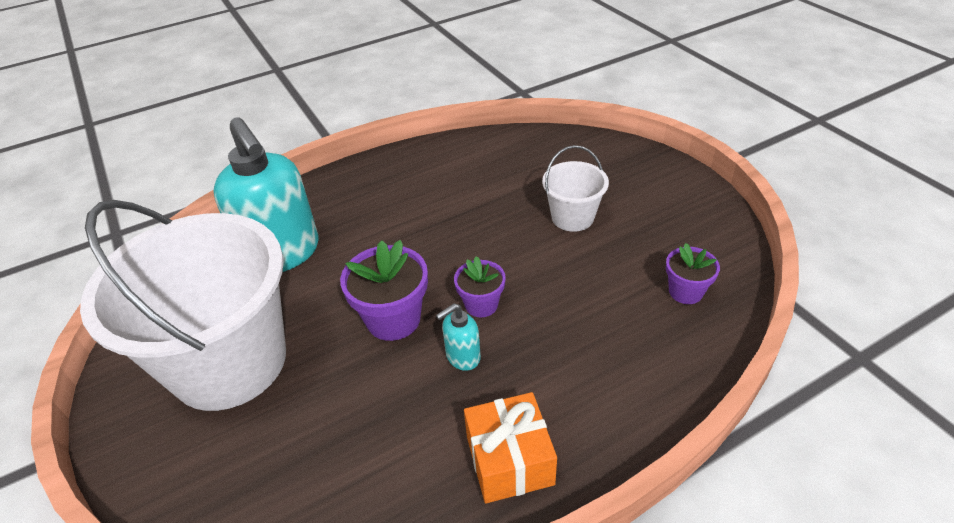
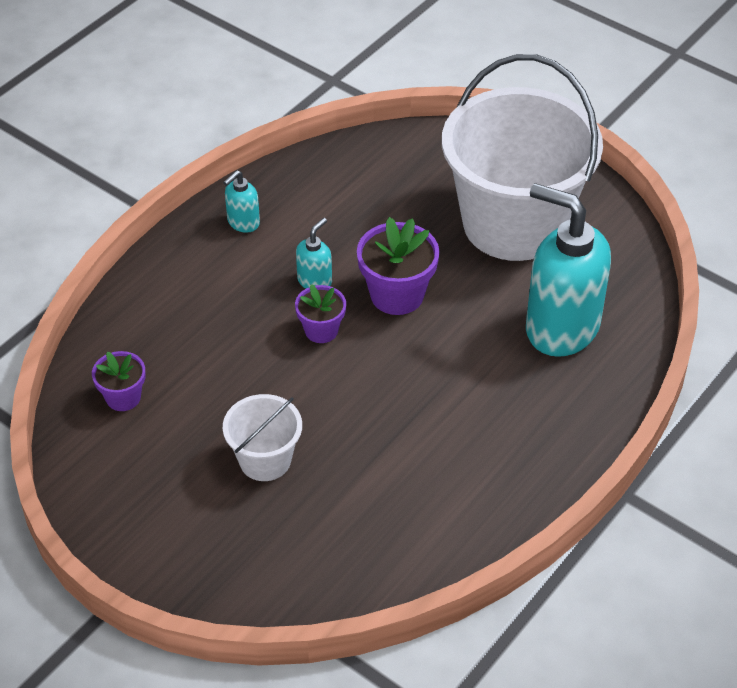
camera: 155 degrees right, 5 degrees up
(509, 460) = (243, 222): orange gift -> turquoise soap dispenser

